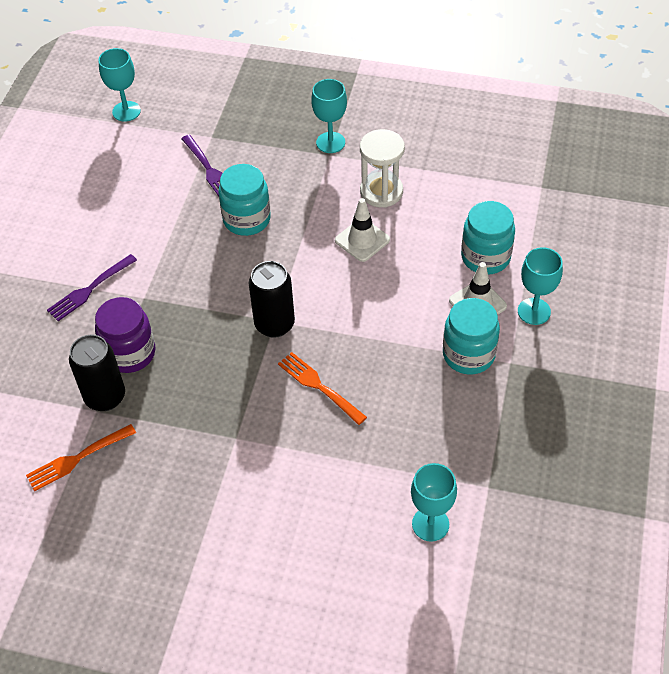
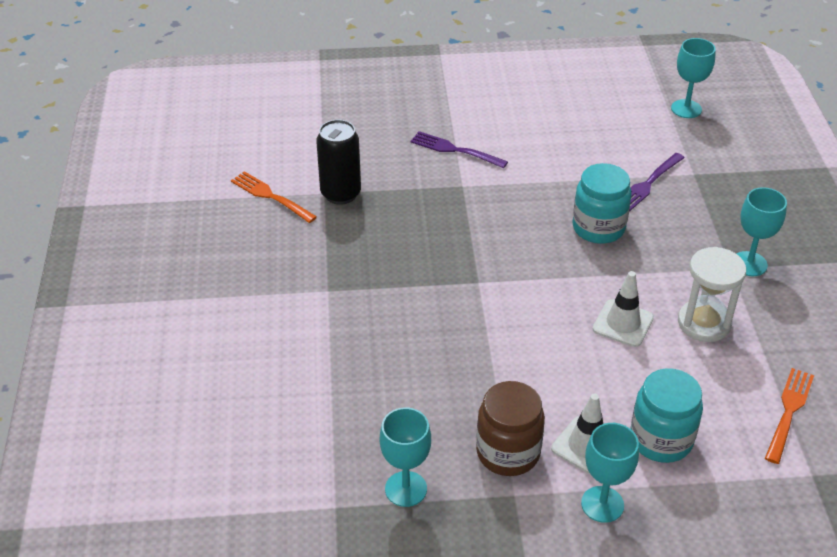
camera: 70 degrees right, 10 degrees down
(130, 353) = (395, 195): purple jar -> none
(274, 324) = (474, 283): black can -> none
(320, 387) = (411, 336): orange fork -> orange fork (789, 412)
(430, 524) = (274, 464): turquoise goblet -> turquoise goblet (406, 489)
(468, 354) = (508, 452): turquoise jar -> brown jar

